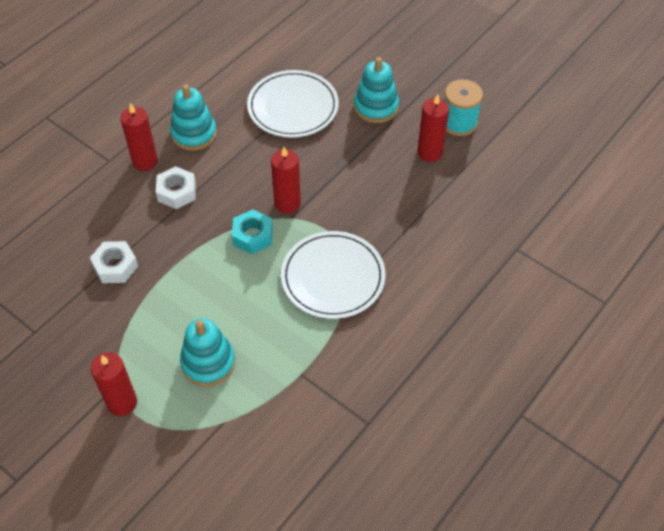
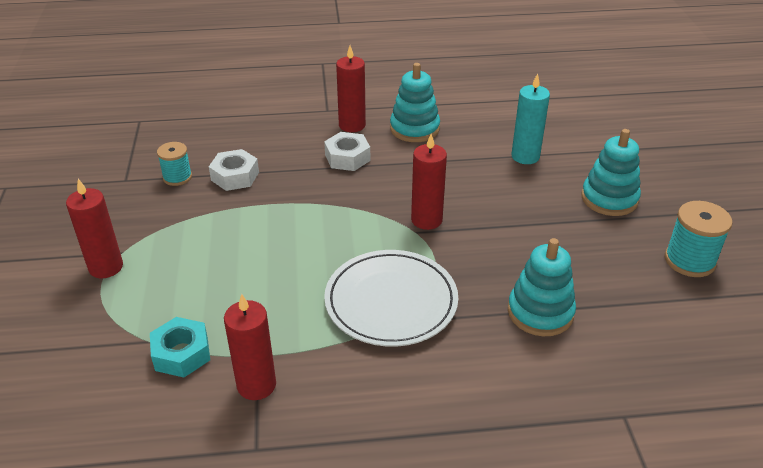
camera: 45 degrees right, 15 degrees down
(72, 299) = (177, 177): none -> turquoise spool
(208, 362) = (201, 288): turquoise stacking toy -> turquoise stacking toy (540, 312)
(252, 236) = (364, 224): turquoise nut -> turquoise nut (182, 353)
(293, 107) = (525, 156): white plate -> turquoise candle
(430, 153) = (623, 266): red candle -> red candle (256, 385)

